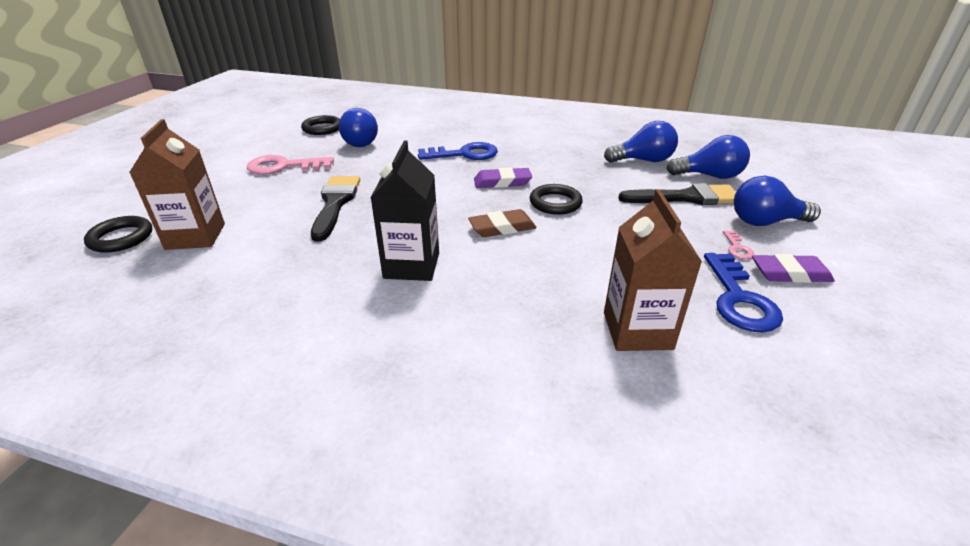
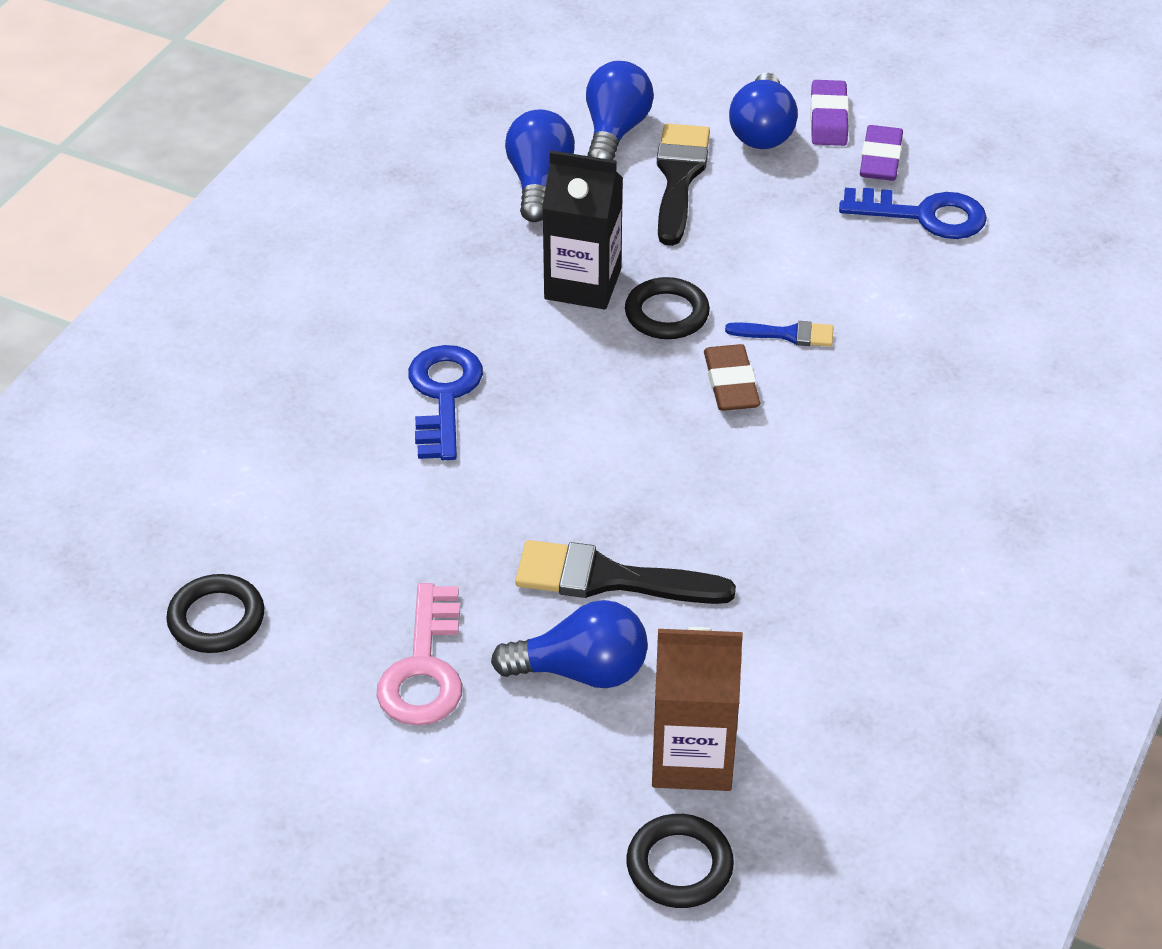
camera: 80 degrees left, 10 degrees up
(361, 142) = (327, 548): blue light bulb -> blue light bulb (582, 671)
(412, 265) = (819, 488): black carton -> black carton (582, 284)
(502, 182) = (578, 361): purple eraser -> purple eraser (828, 118)
(558, 245) = (787, 334): none -> blue brush
(637, 330) = (972, 309): brown carton -> none
(737, 248) = (821, 179): pink key -> none

